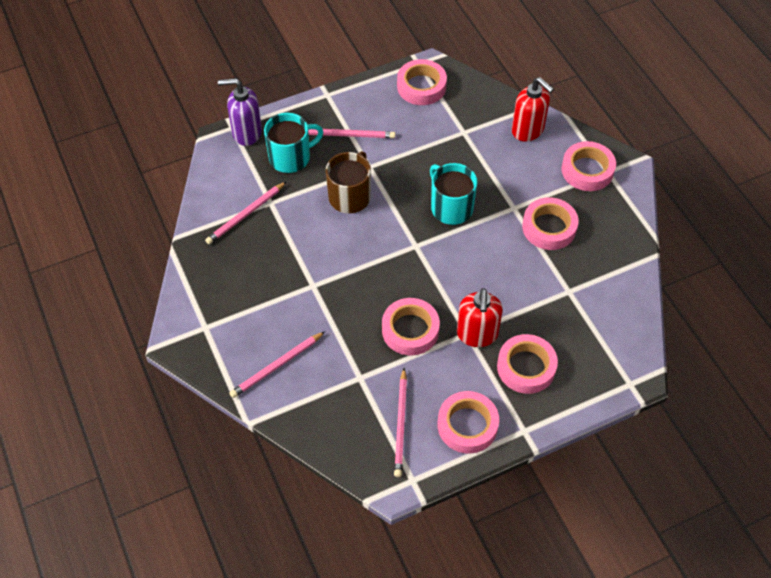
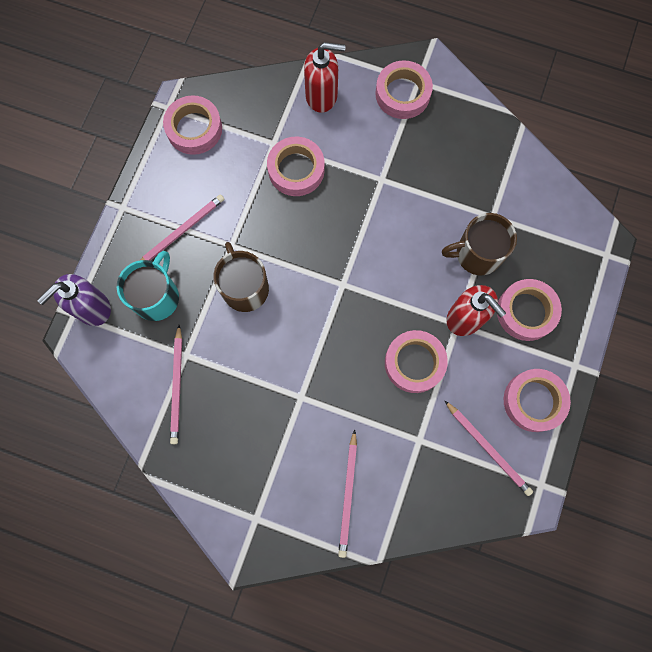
camera: 45 degrees left, 20 degrees up
(451, 207) = (334, 224): turquoise mug -> none
(530, 304) = (477, 254): none -> brown mug
(549, 227) = (425, 173): pink tape -> pink tape (296, 169)

